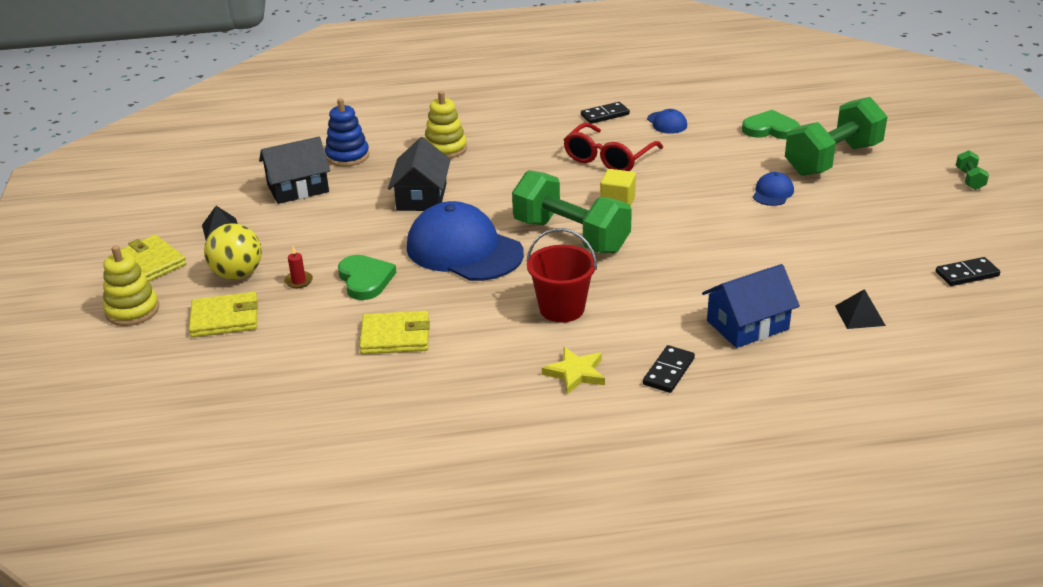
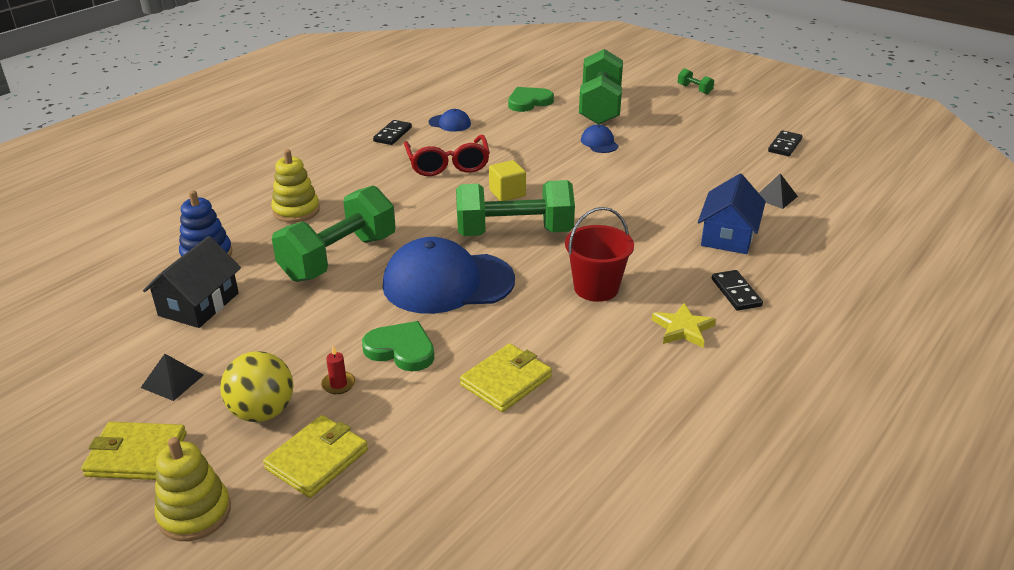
camera: 45 degrees left, 0 degrees up
(421, 197) = (339, 258): black house -> green dumbbell

